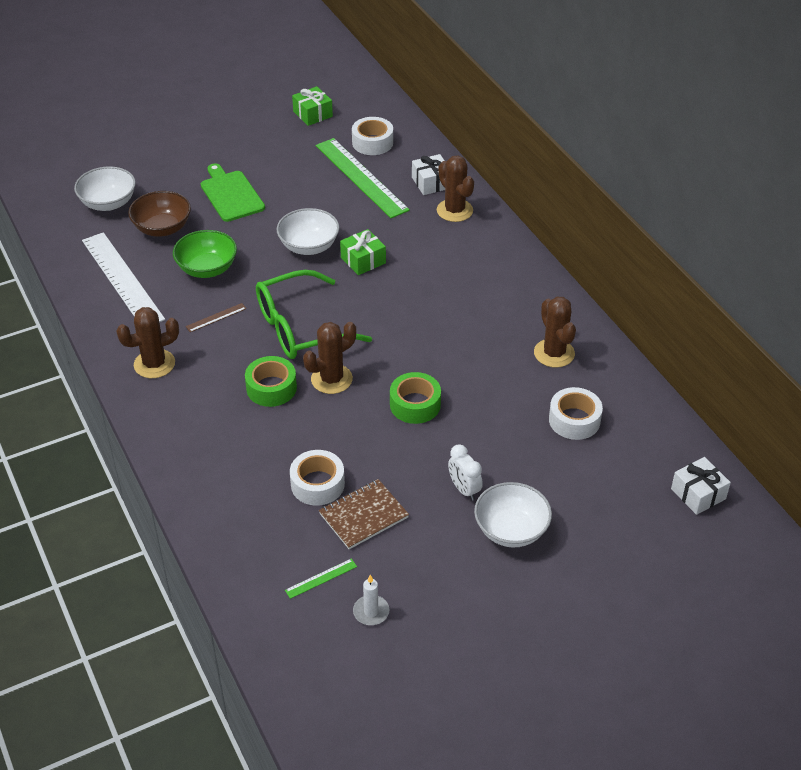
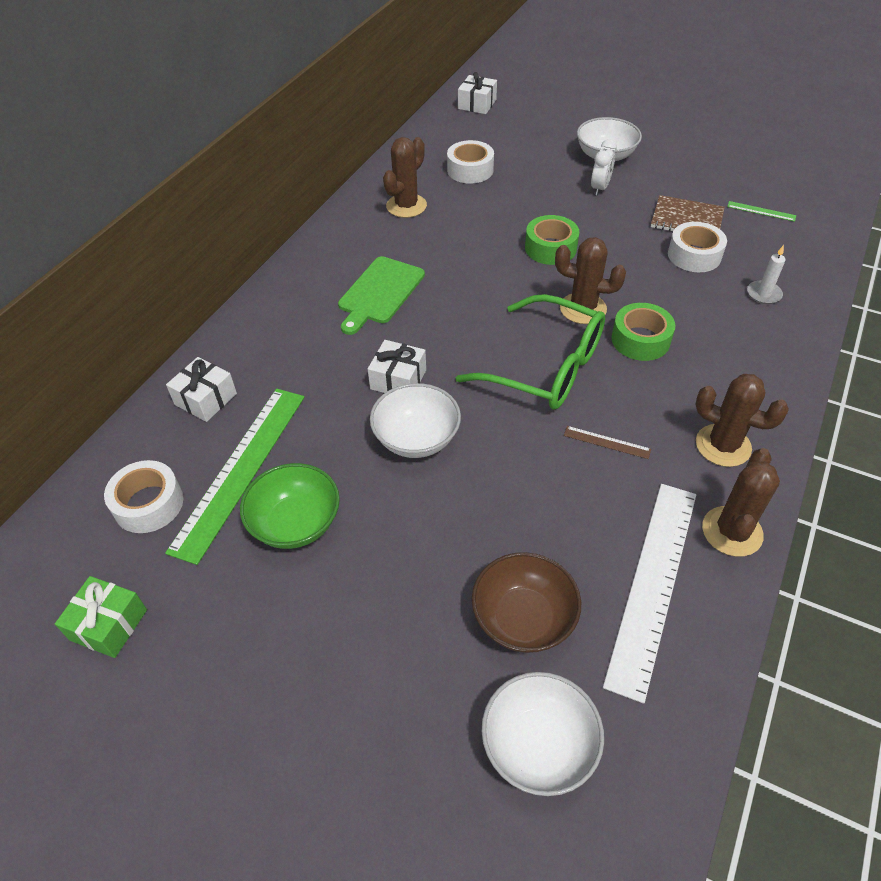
camera: 125 degrees left, 5 degrees up
(207, 268) = (545, 507): green bowl -> green bowl (295, 523)
(231, 194) = (385, 589): green cutting board -> green cutting board (379, 293)
(363, 260) = (398, 379): green gift -> white gift
(371, 612) = (749, 179): white candle -> white candle (763, 294)
(454, 210) = (247, 354): brown cactus -> brown cactus (732, 531)

